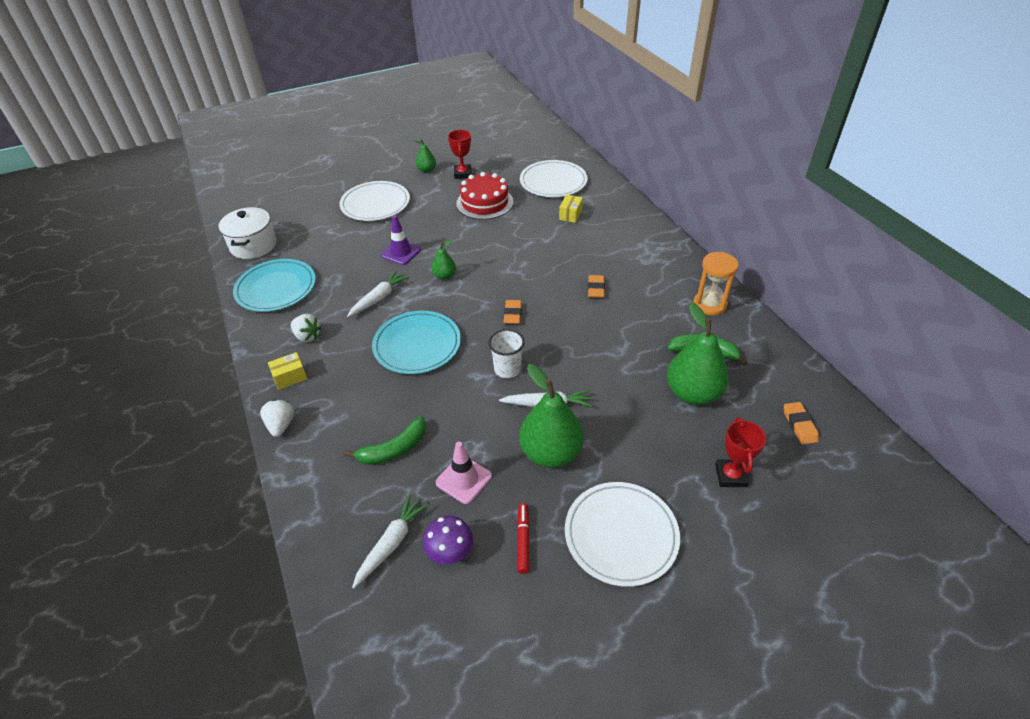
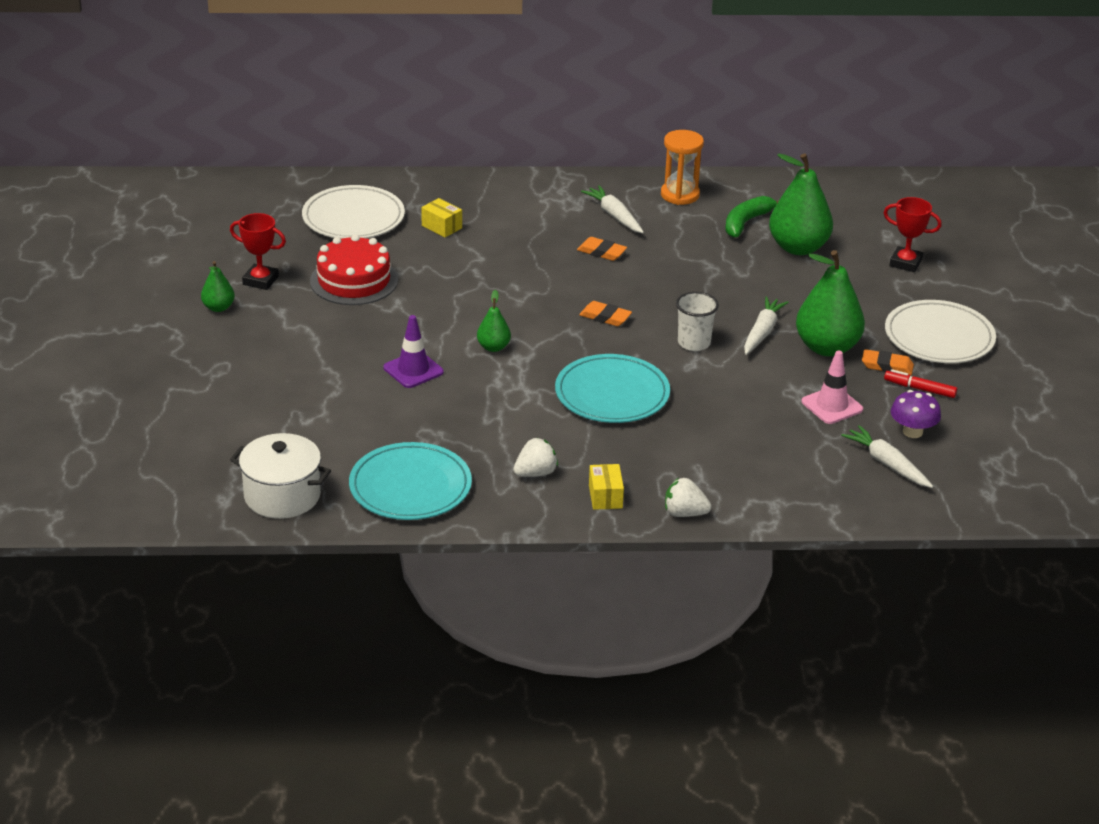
camera: 70 degrees left, 10 degrees down
(375, 204) = (270, 369): white plate -> none
(379, 298) = (500, 405): white carrot -> white carrot (614, 216)
(394, 449) = (767, 440): green banana -> none
(799, 425) = (869, 209): orange eraser -> orange eraser (887, 366)

